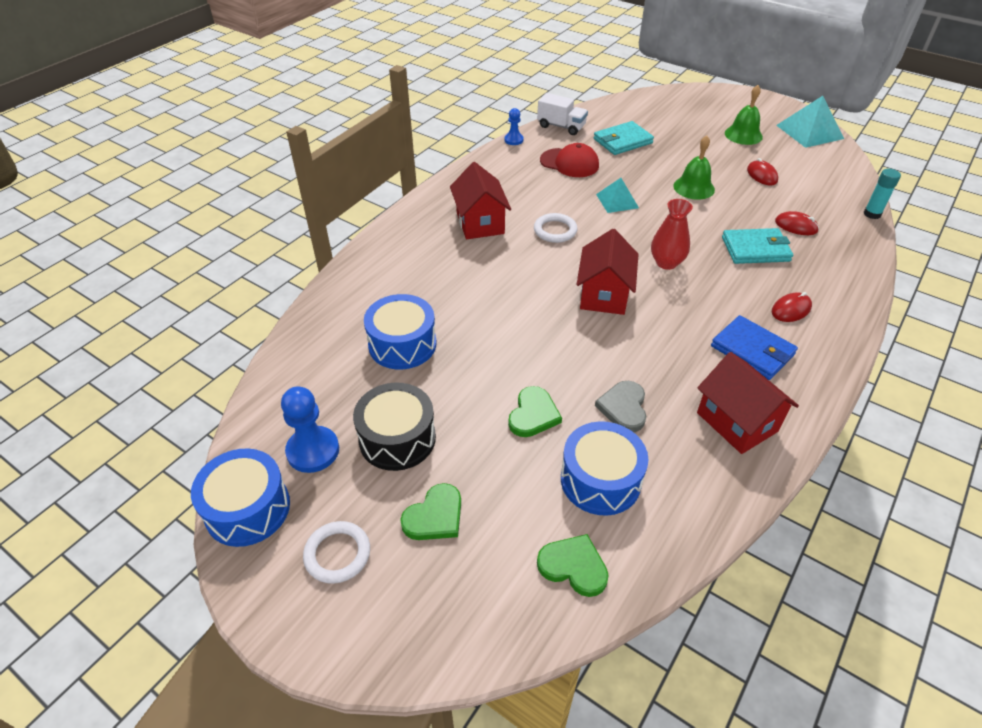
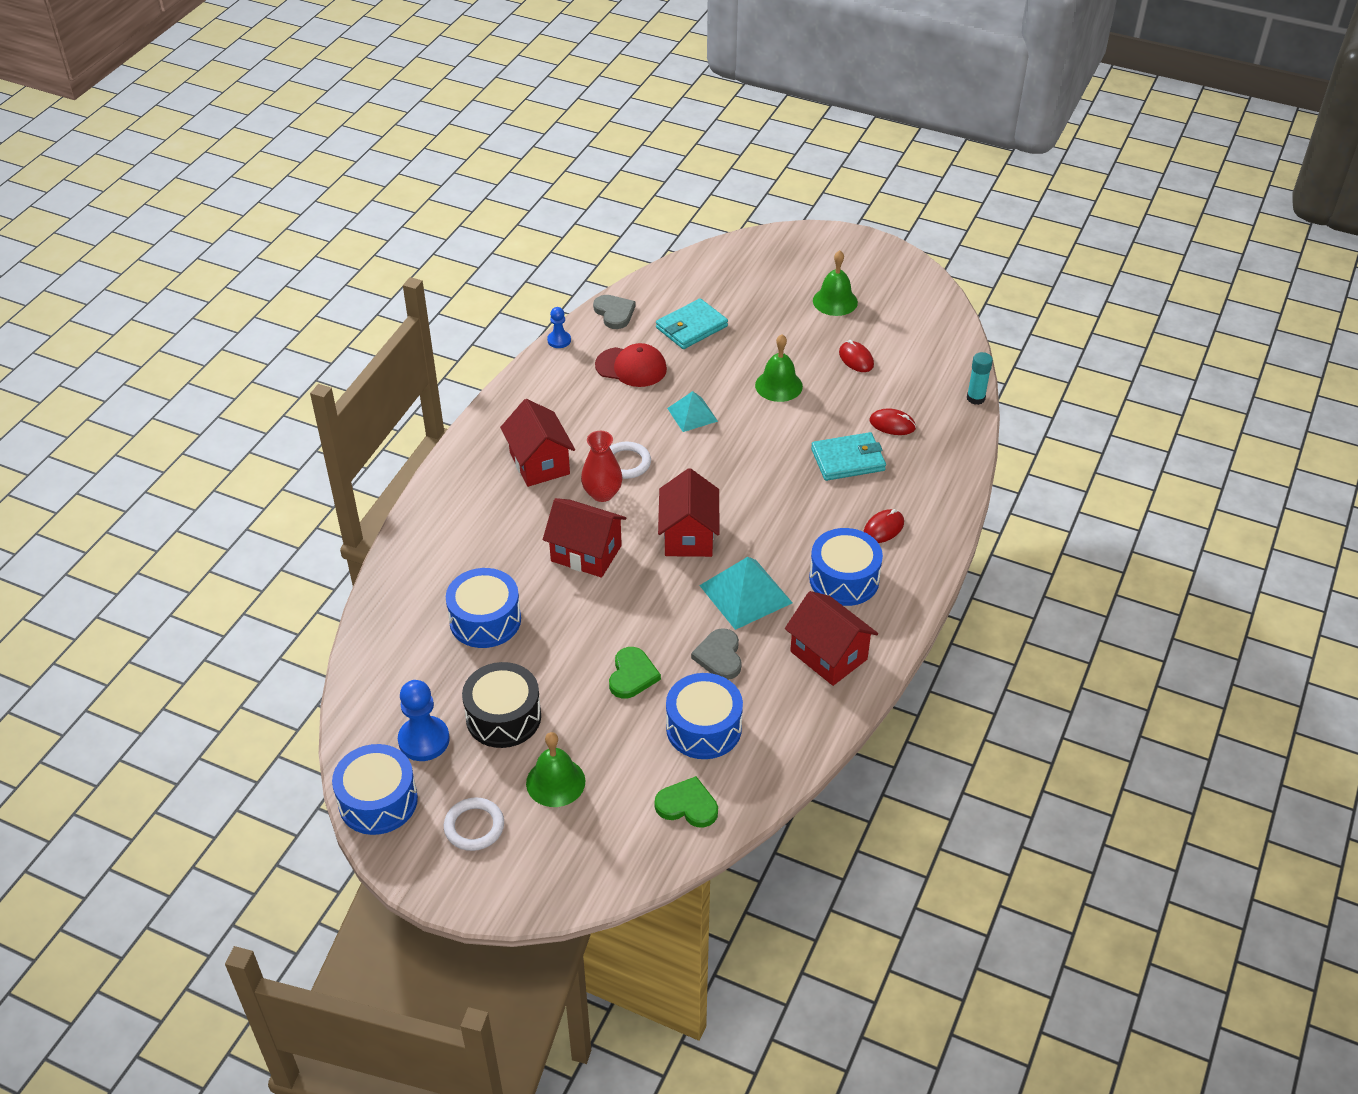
camera: 10 degrees left, 0 degrees up
(435, 516) = (555, 782): green heart -> green bell
(507, 298) = (586, 553): none -> red house
(561, 126) = (614, 313): white truck -> grey heart
(666, 263) = (752, 489): red vase -> red vase (602, 493)
(752, 350) = (844, 579): blue wallet -> blue drum
(809, 132) = (913, 288): turquoise pyramid -> turquoise pyramid (745, 594)

